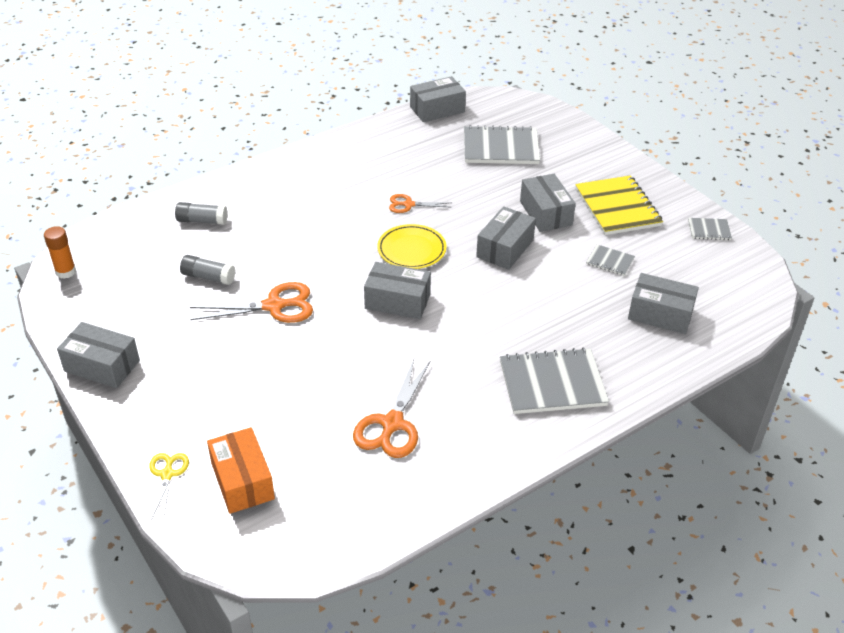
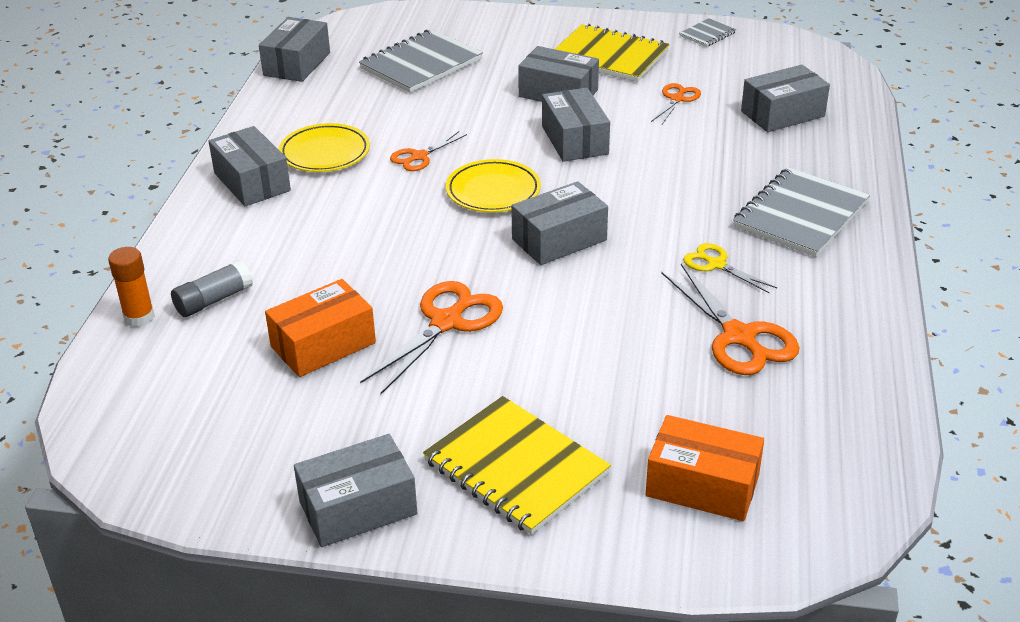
camera: 45 degrees left, 5 degrees down
(65, 272) = (127, 456): orange glue stick -> orange glue stick (139, 317)
(167, 474) = (623, 542): yellow scissors -> yellow scissors (716, 264)
(185, 401) = (516, 467): none -> yellow notebook
(208, 277) = (323, 345): grey glue stick -> orange box
(311, 167) = (252, 182): none -> grey box
(368, 172) = (325, 153): none -> yellow plate
(610, 261) = (677, 99): grey notebook -> orange scissors

